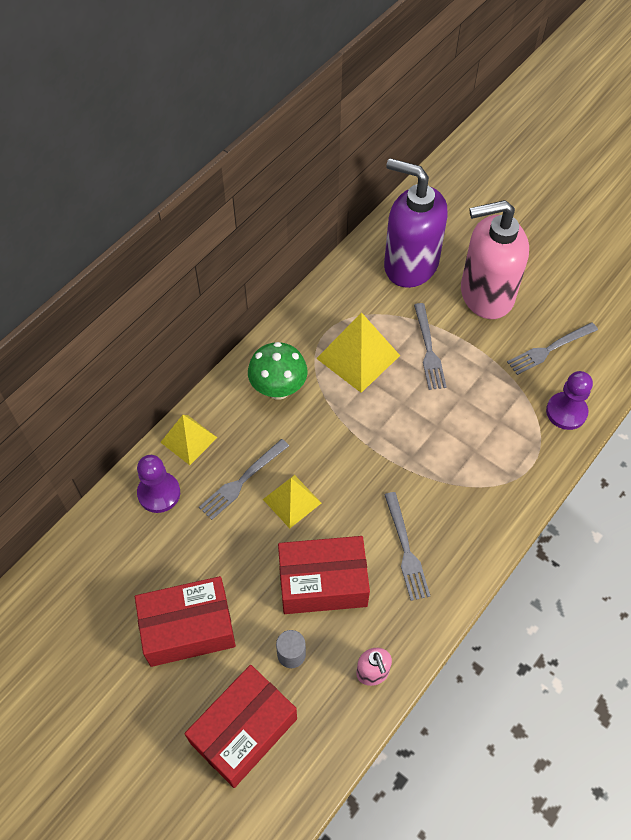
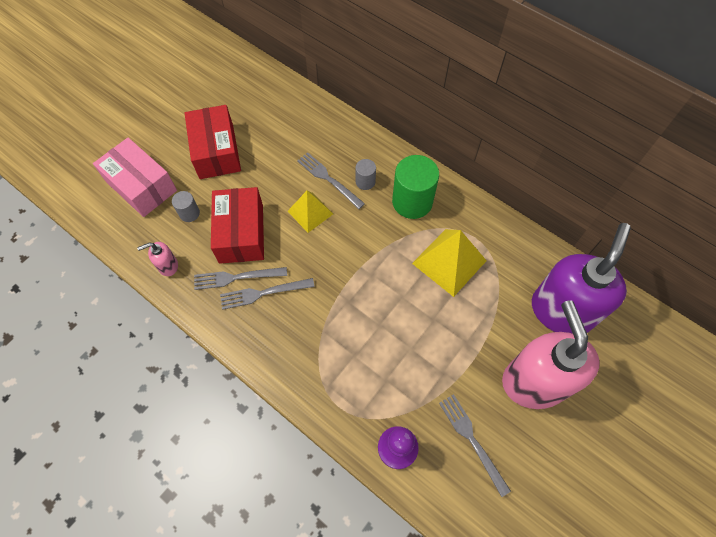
camera: 90 degrees right, 5 degrees up
(159, 493) = (320, 128): purple pawn -> none
(189, 440) = (364, 144): yellow pyramid -> none
(244, 730) = (141, 186): red box -> pink box
(248, 439) = (365, 181): none -> grey cylinder
(278, 389) = (412, 201): green mushroom -> green cylinder
(428, 350) = (461, 322): grey fork -> grey fork (236, 277)

